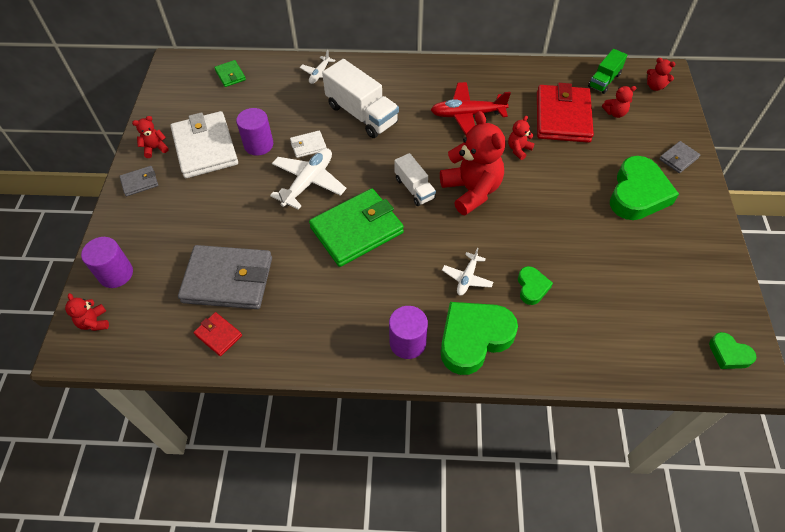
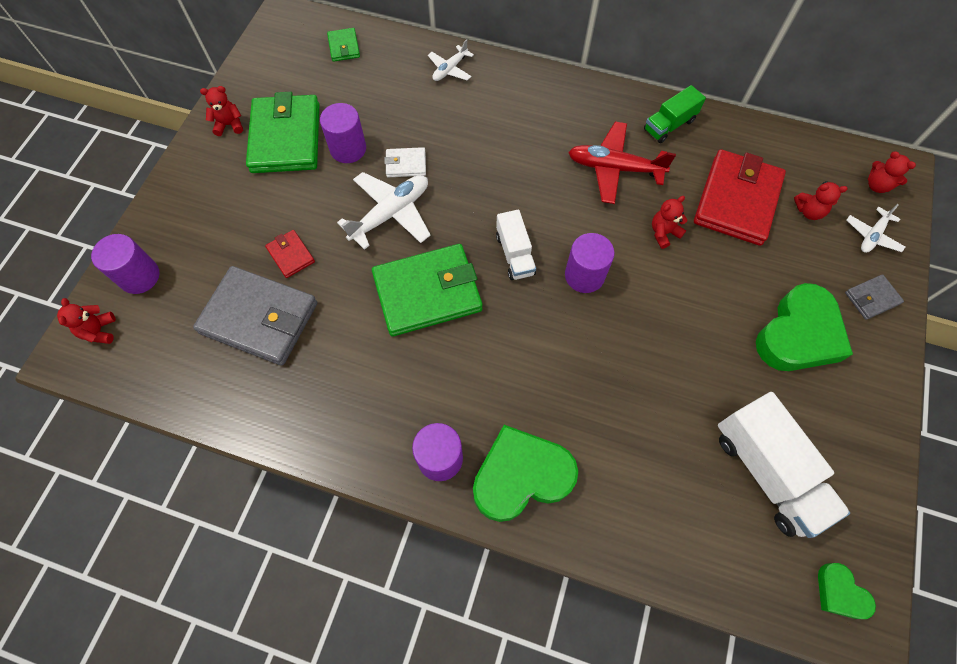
camera: 15 degrees right, 10 degrees up
(140, 182) = (199, 165): grey wallet -> none
(205, 148) = (286, 138): white wallet -> green wallet
(218, 335) = (228, 386): red wallet -> red wallet (291, 255)
(361, 114) = (483, 137): white truck -> white truck (767, 472)
(467, 278) = (539, 393): white plane -> white plane (872, 235)
(471, 191) = (584, 275): red teddy bear -> purple cylinder
(532, 287) = (616, 428): green heart -> none
(604, 80) = (810, 161): green truck -> green truck (669, 125)

